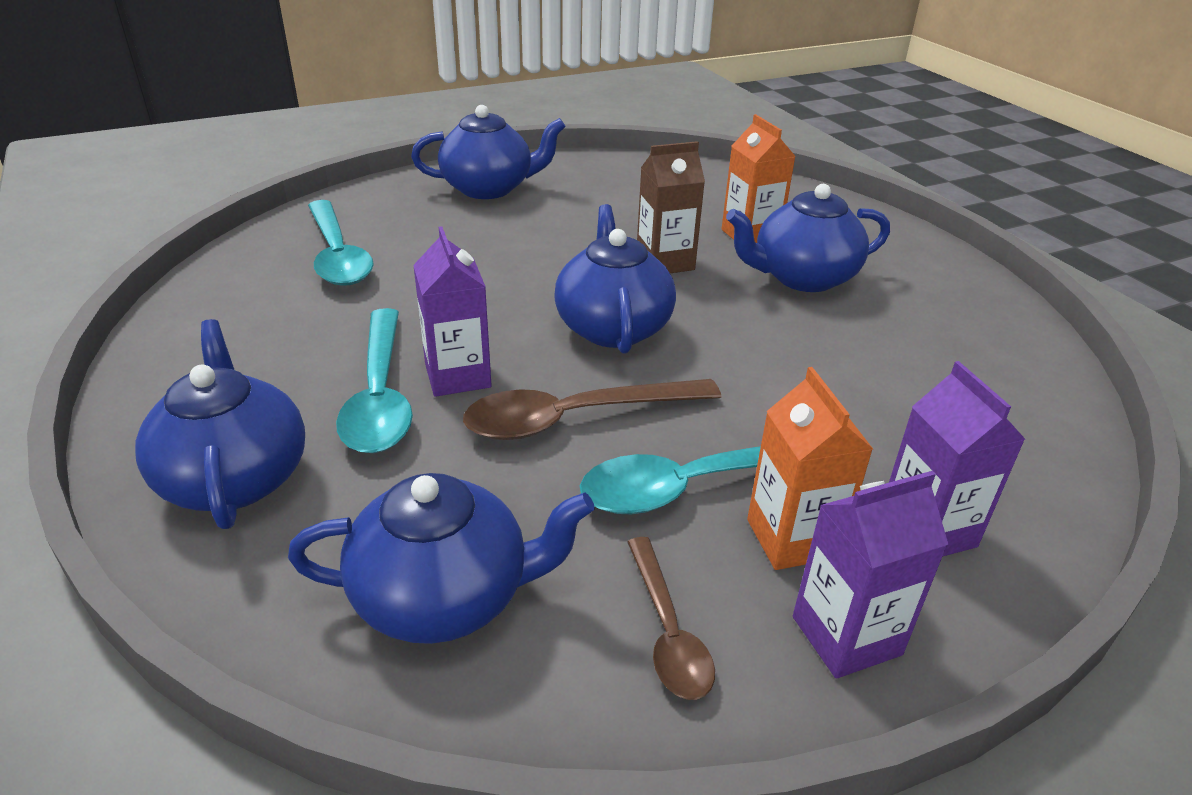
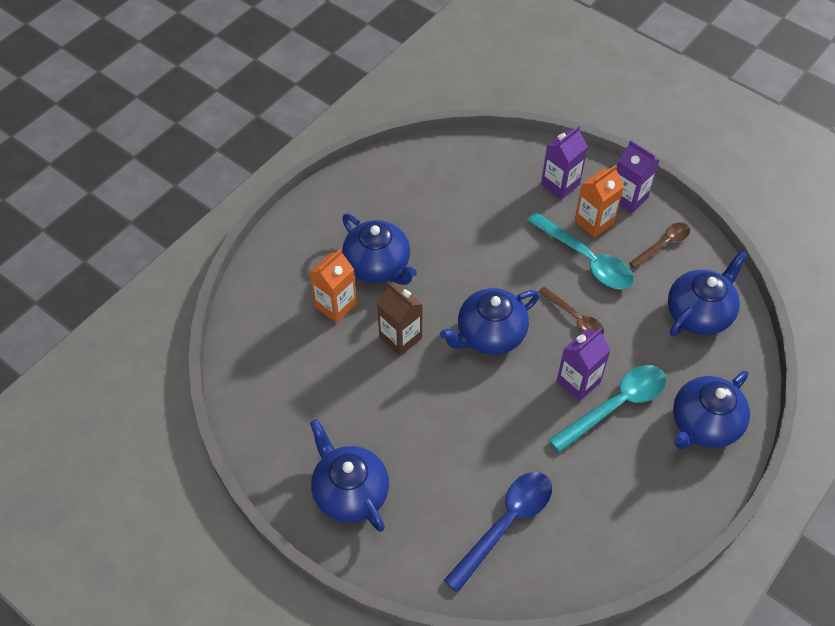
camera: 115 degrees left, 20 degrees up
(337, 255) = (505, 524): turquoise spoon -> blue spoon
(445, 596) = (699, 313): blue teapot -> blue teapot turned 75 degrees clockwise
(576, 418) = (574, 318): brown spoon -> brown spoon, size x0.61

